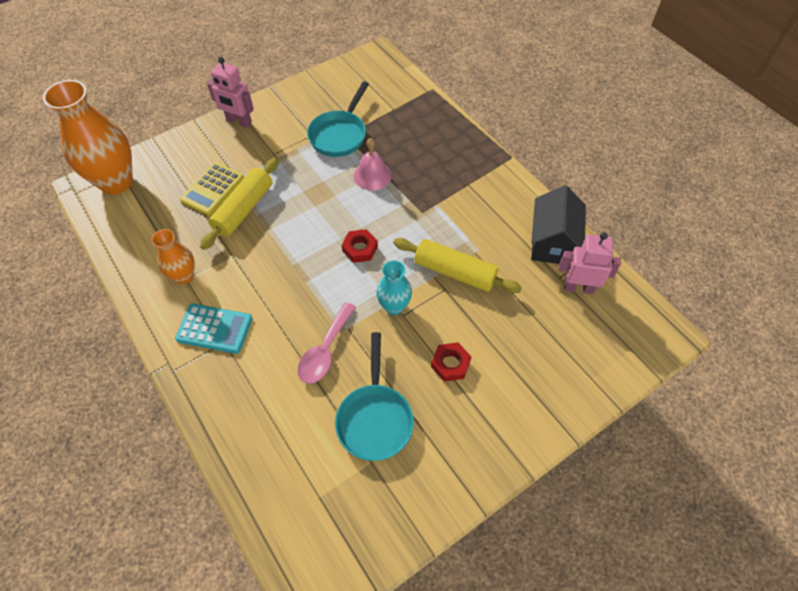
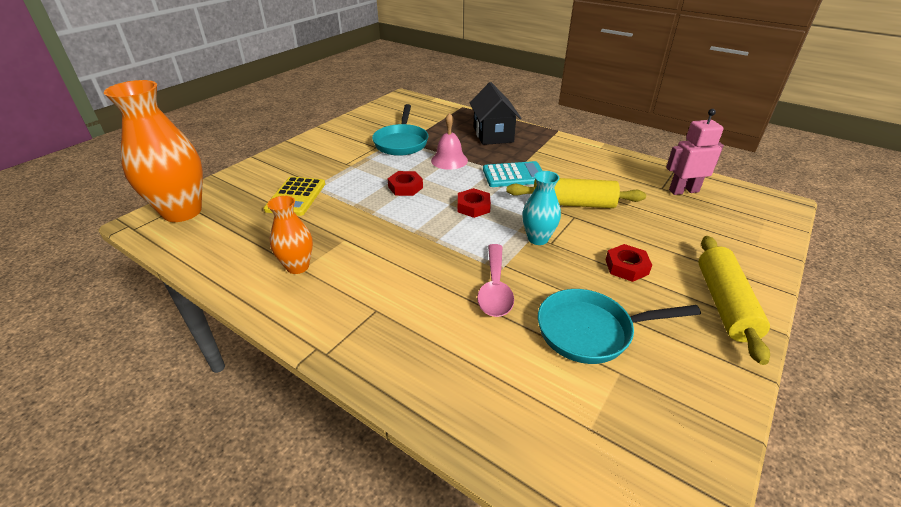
camera: 20 degrees left, 20 degrees down
(214, 329) = (358, 302): turquoise calculator -> turquoise calculator (514, 175)
(239, 121) = (299, 150): pink robot -> none
(244, 209) = (337, 204): yellow rolling pin -> yellow rolling pin (724, 304)
(312, 204) = (405, 187): none -> red nut
(375, 418) = (591, 331): turquoise pan -> turquoise pan turned 105 degrees clockwise
(552, 242) = (635, 170): black house -> black house (493, 134)

